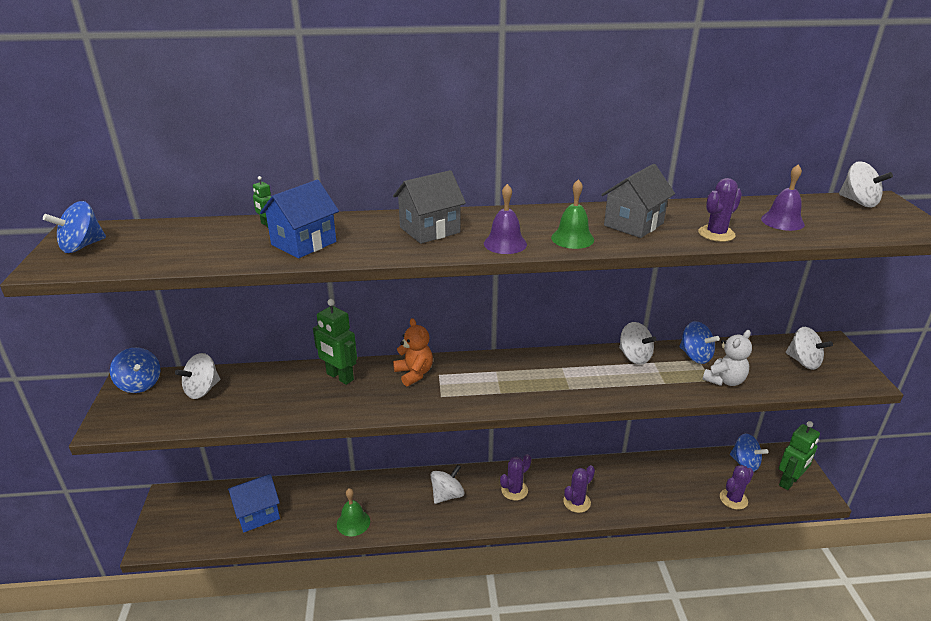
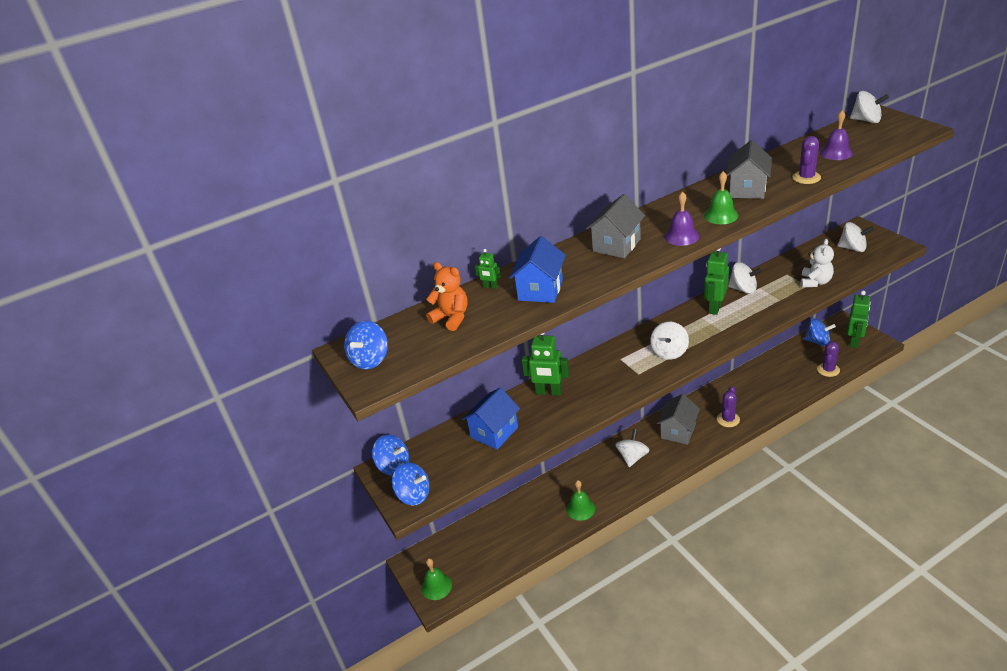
camera: 20 degrees left, 5 degrees up
(165, 531) = (436, 586): none -> green bell
(202, 390) = (451, 448): white spinning top -> white spinning top (669, 352)
(257, 514) = (499, 538): blue house -> blue house (494, 432)
(414, 373) = (602, 366): orange teddy bear -> orange teddy bear (451, 318)
(514, 490) = (678, 431): purple cactus -> grey house
(585, 363) = (715, 307): none -> green robot
(695, 356) = (782, 272): blue spinning top -> blue spinning top (414, 495)

